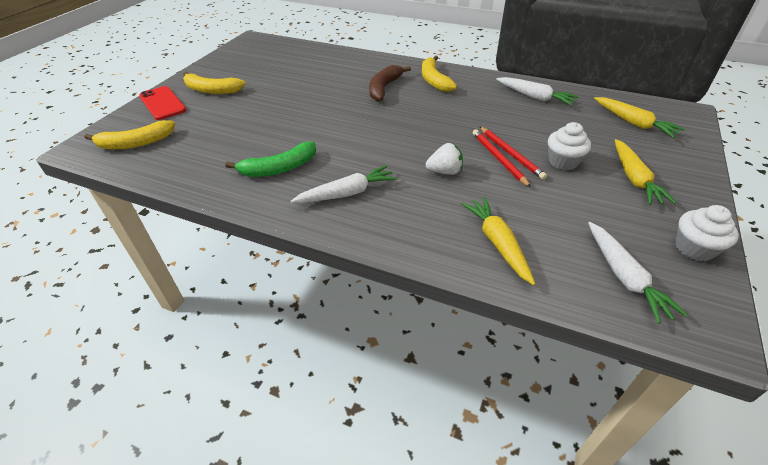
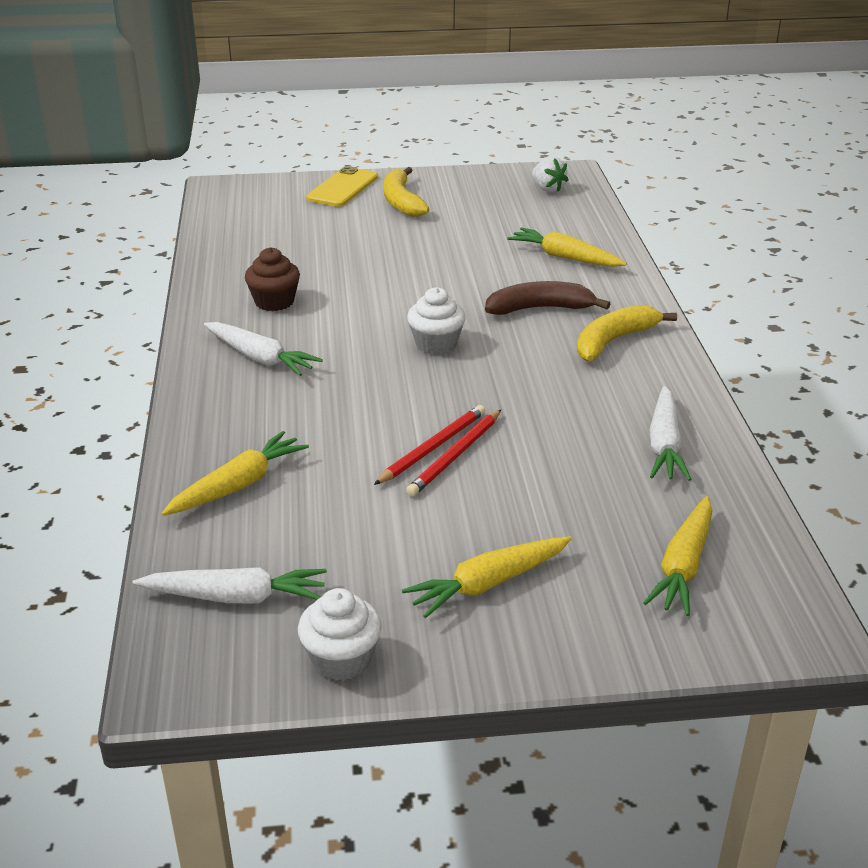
camera: 60 degrees right, 10 degrees down
(136, 143) = (252, 208): yellow banana -> none
(162, 103) = (342, 188): red phone -> yellow phone
(279, 168) = (274, 302): green banana -> brown cupcake
(339, 67) = (565, 257): none -> yellow carrot
(445, 171) = (362, 412): white strawberry -> white strawberry (547, 189)
(563, 161) = (477, 506): white cupcake -> white cupcake (436, 344)
(624, 276) = (235, 597): white carrot -> white carrot turned 135 degrees counterclockwise

